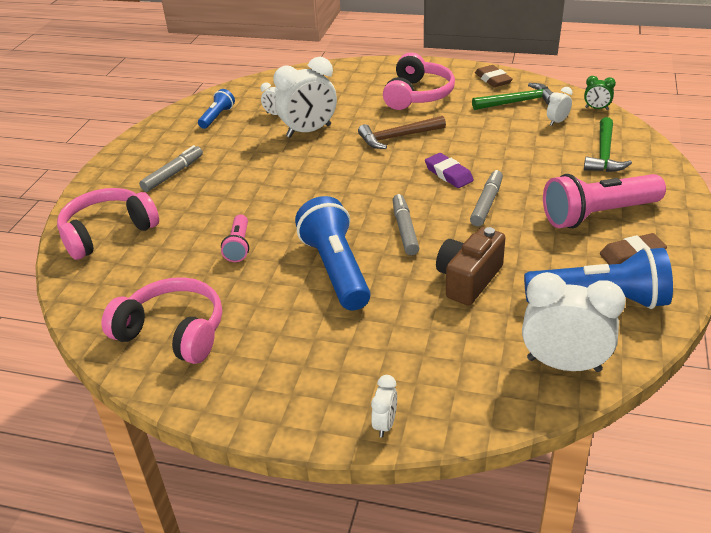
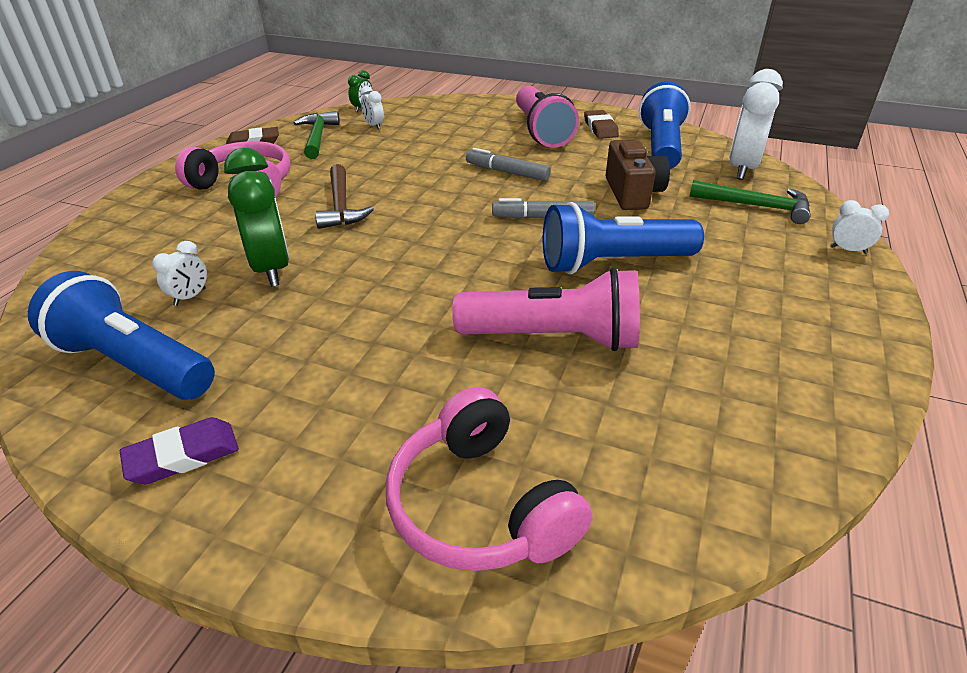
camera: 85 degrees left, 0 degrees up
(173, 174) = (310, 418): grey marker -> none
(173, 332) = (751, 399): pink headphones -> none
(217, 117) = (134, 364): blue flashlight -> blue flashlight, size x1.95
(238, 246) = (554, 338): pink flashlight -> pink flashlight, size x1.95
(309, 131) = (271, 269): white clock -> green clock
(448, 174) = (442, 185): purple eraser -> purple eraser (183, 456)
(468, 279) = (632, 193): brown camera -> brown camera turned 135 degrees counterclockwise
(604, 154) = (445, 116): green hammer -> green hammer (755, 206)

